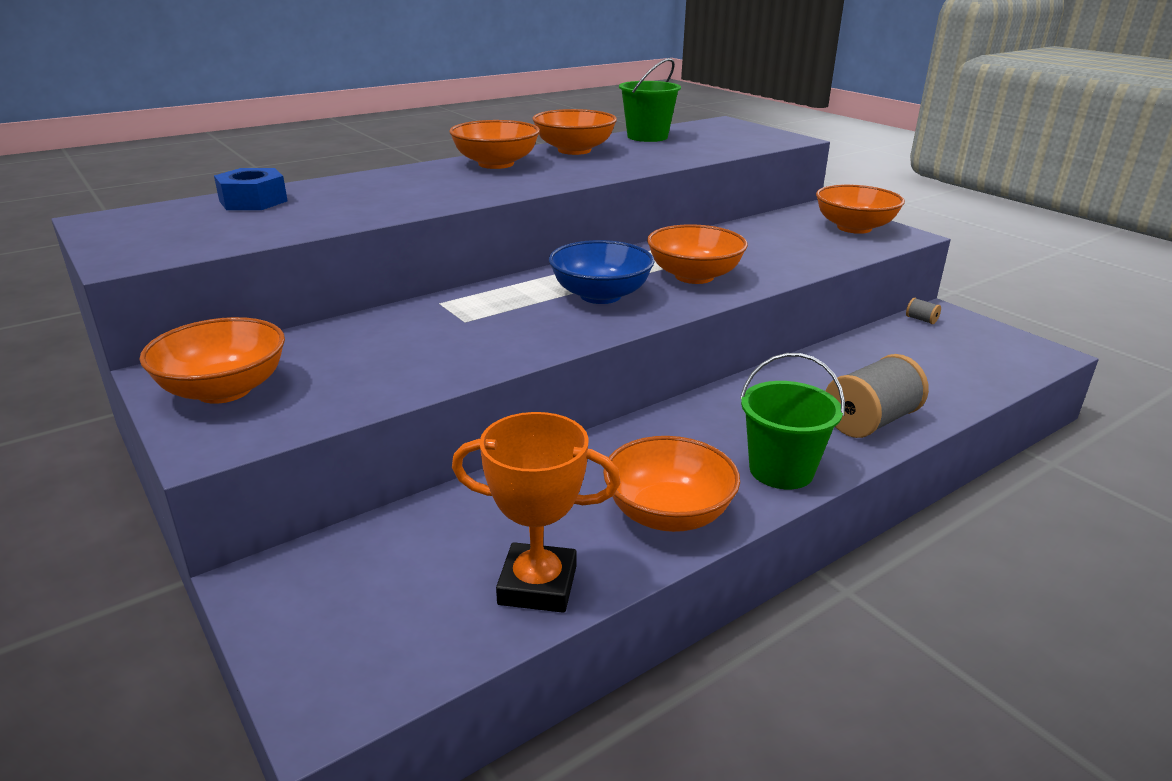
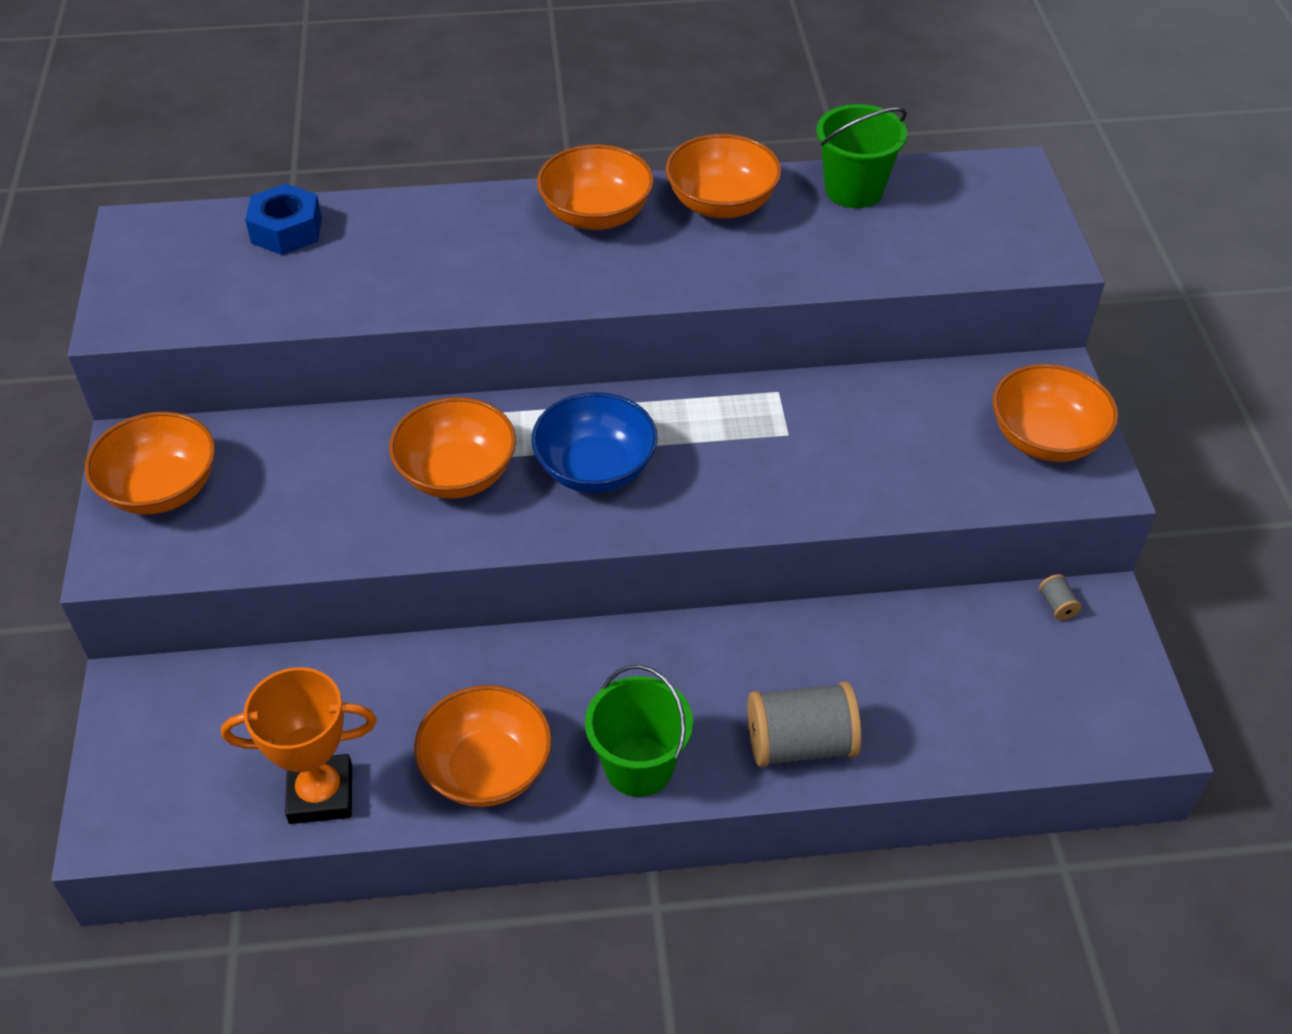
camera: 30 degrees right, 20 degrees up
(537, 585) = (321, 794): orange trophy -> orange trophy turned 45 degrees counterclockwise
(694, 276) = (731, 471): orange bowl -> orange bowl (457, 474)

